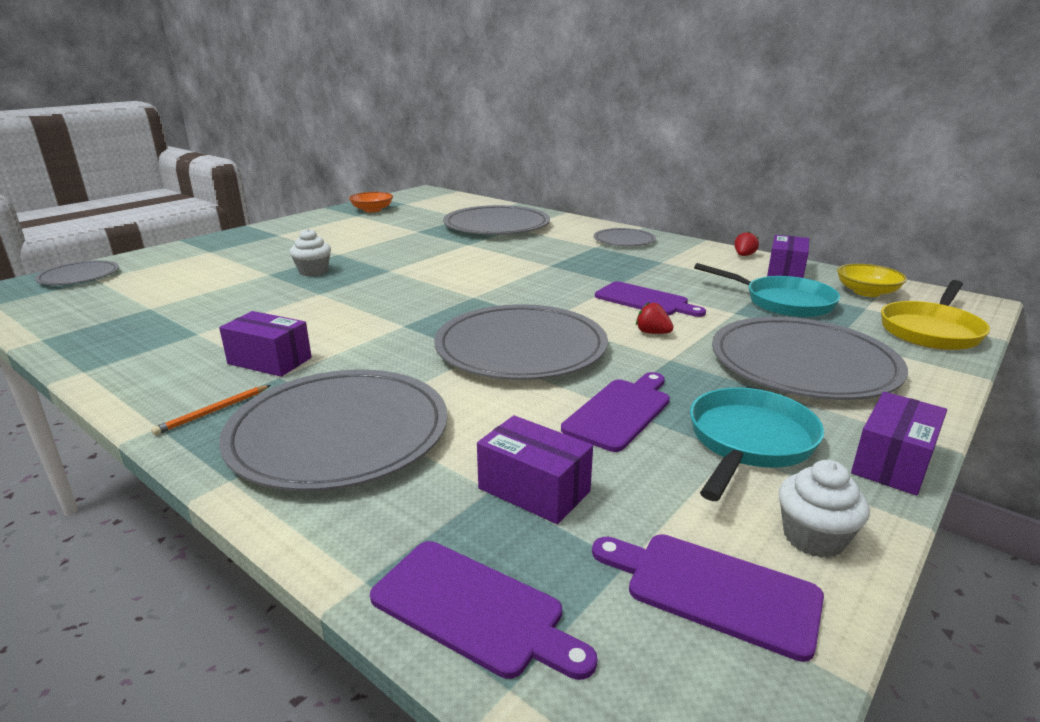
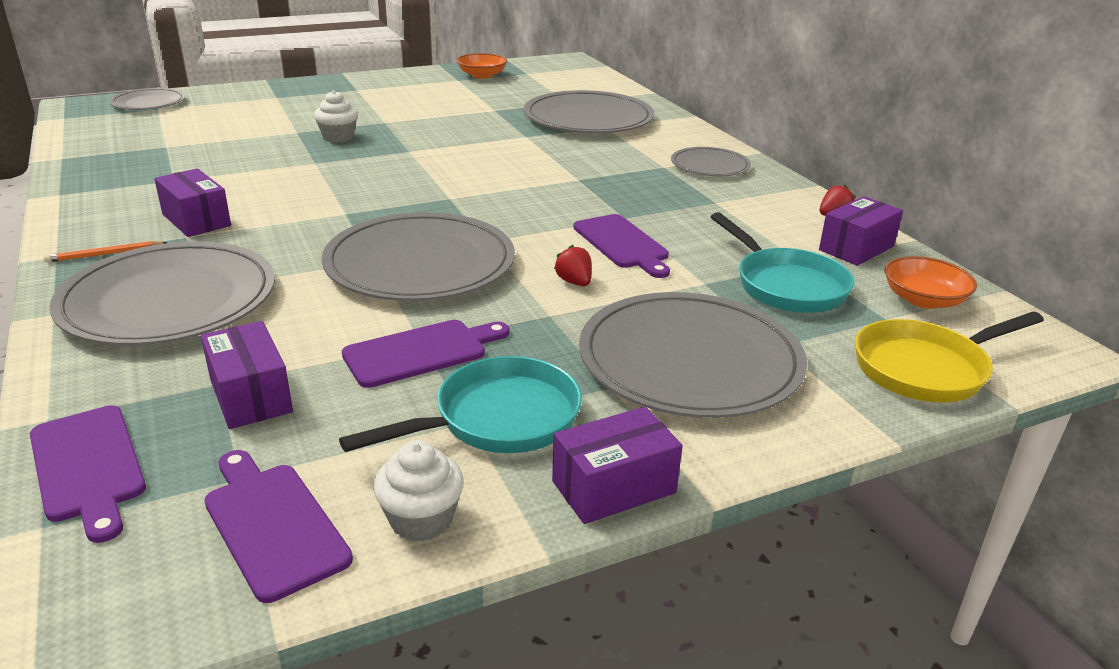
camera: 25 degrees right, 5 degrees up
(866, 292) = (923, 300): yellow bowl -> orange bowl

